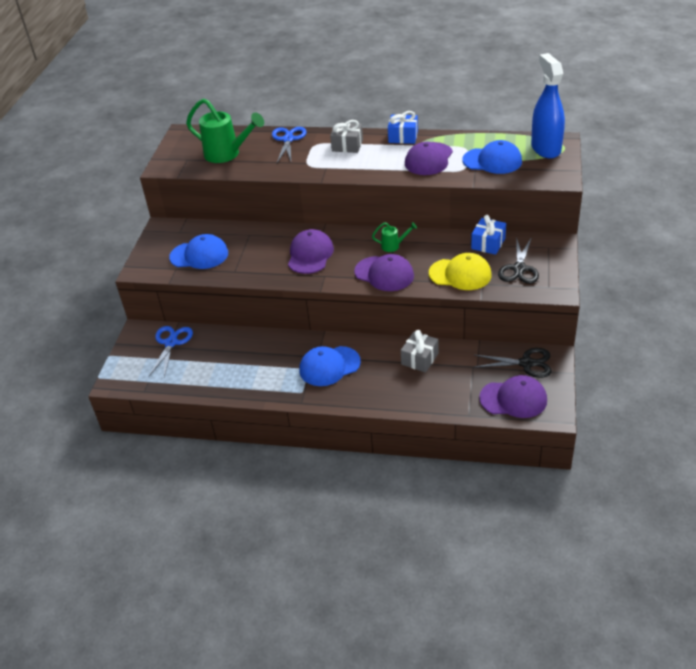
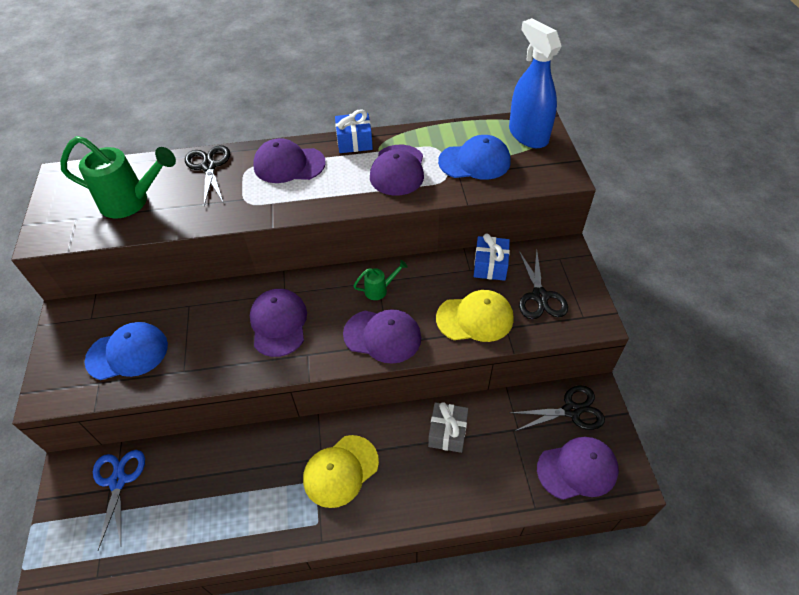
camera: 20 degrees left, 10 degrees up
(288, 139) = (209, 166): blue scissors -> black scissors
(329, 366) = (340, 471): blue cap -> yellow cap
(347, 145) = (289, 165): grey gift -> purple cap

